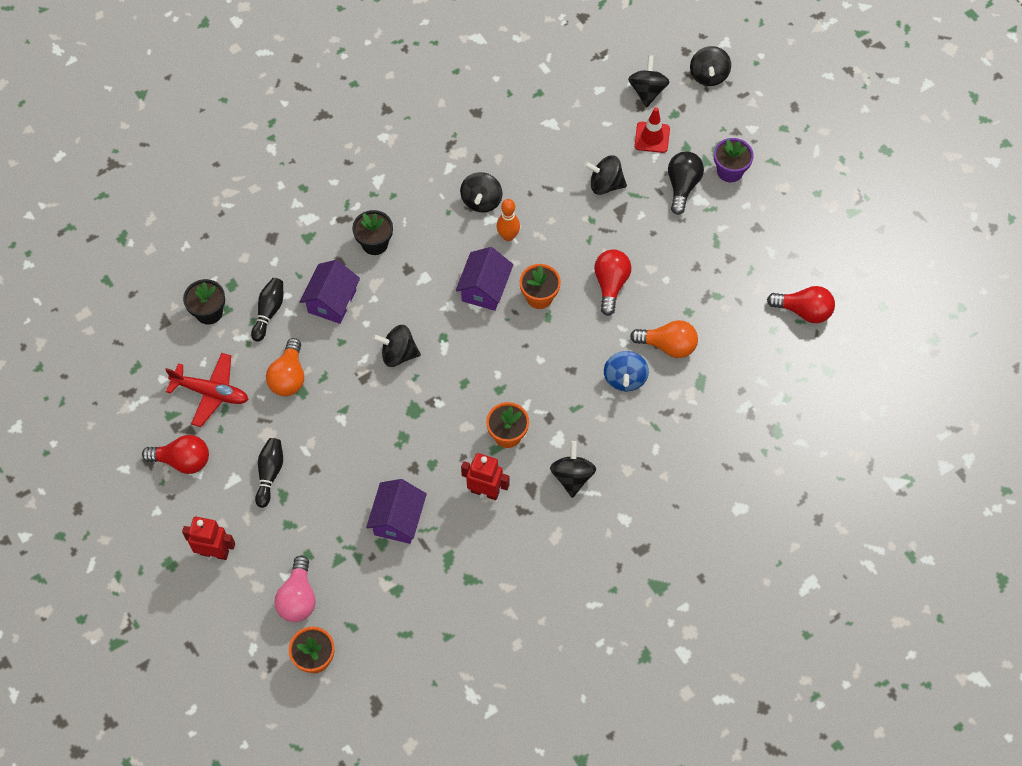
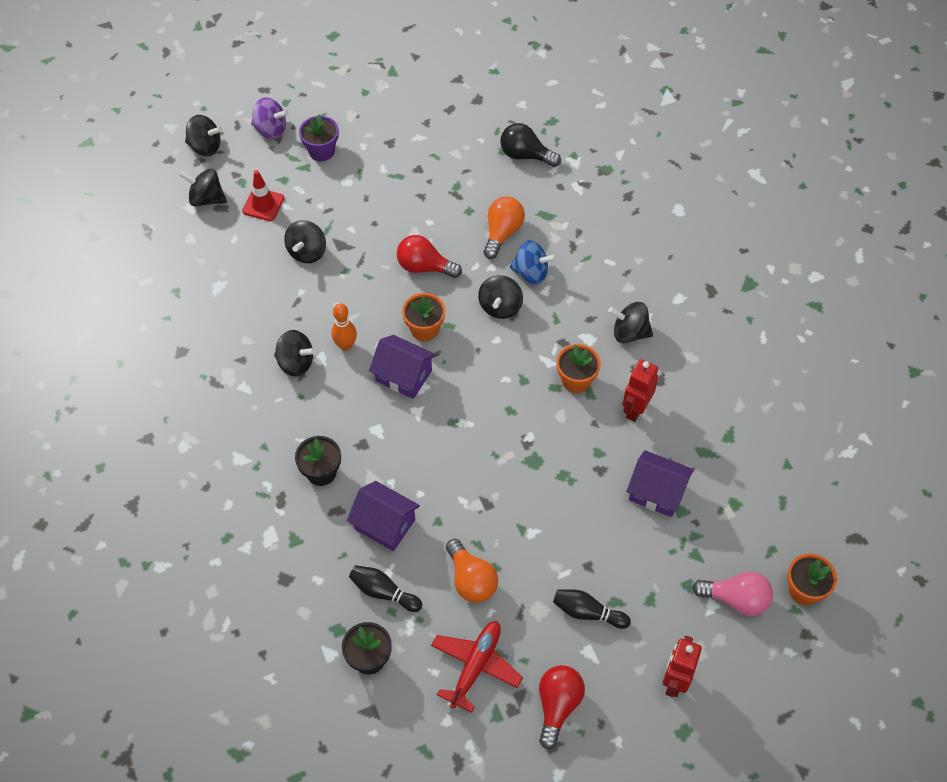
camera: 80 degrees left, 5 degrees down
(289, 377) = (471, 580): orange light bulb -> orange light bulb turned 45 degrees clockwise
(398, 354) = (464, 467): black spinning top -> black spinning top (500, 307)
(682, 186) = (328, 190): black light bulb -> black light bulb (525, 155)
(744, 123) = (271, 130): none -> purple spinning top
(803, 311) = (487, 126): red light bulb -> none

